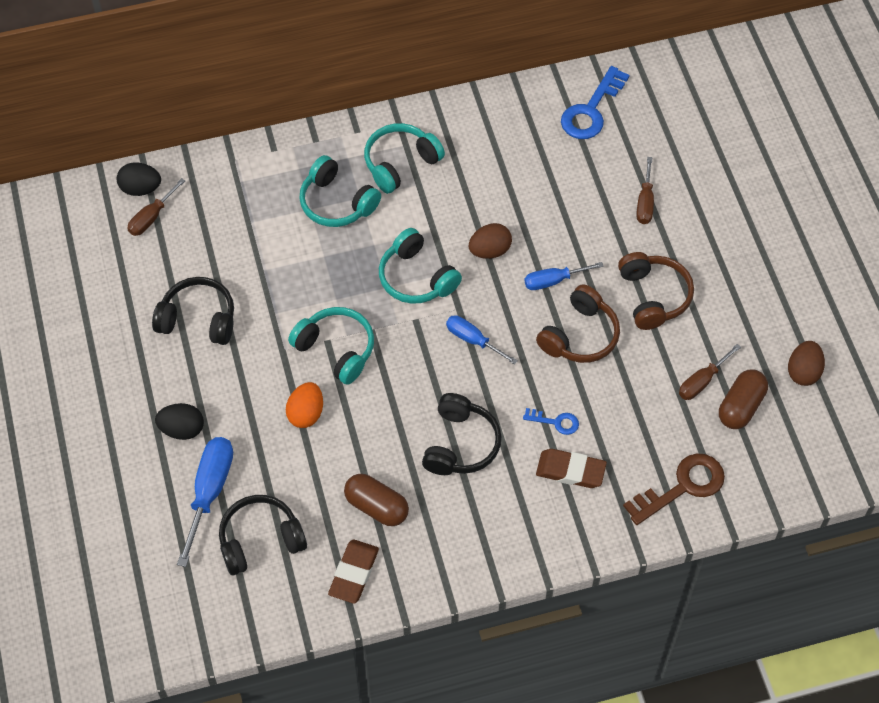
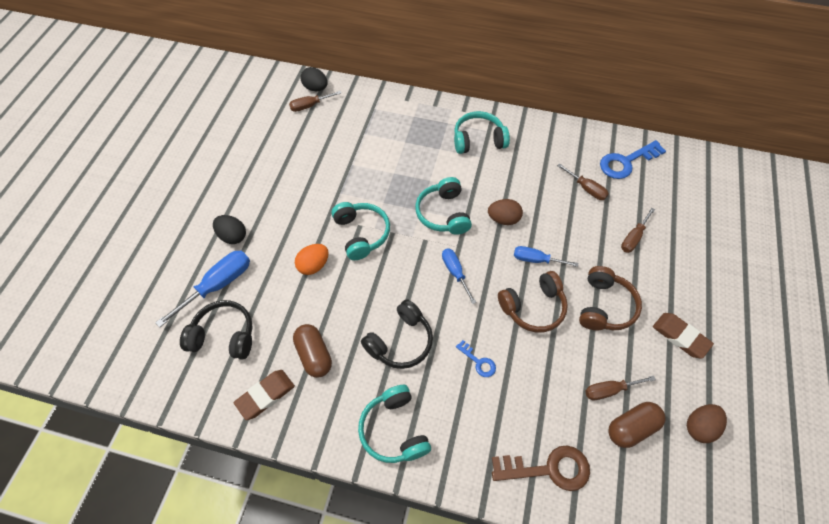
camera: 30 degrees right, 0 degrees up
(198, 319) = (292, 175): black headphones -> none
(337, 203) = (423, 145): turquoise headphones -> turquoise headphones (394, 429)
(563, 167) = (586, 188): none -> brown screwdriver
(570, 471) = (467, 405): brown eraser -> brown eraser (680, 336)

